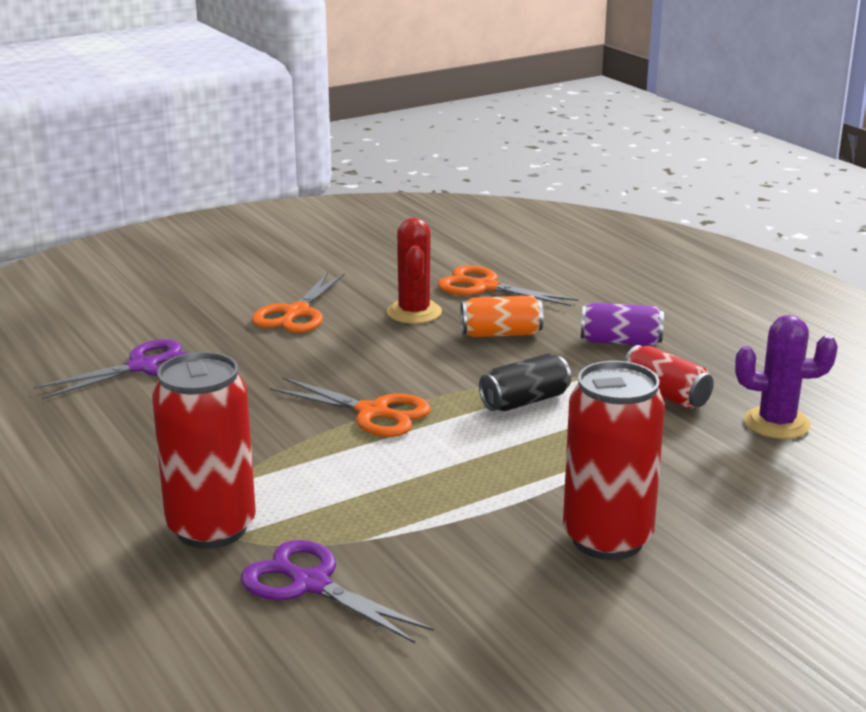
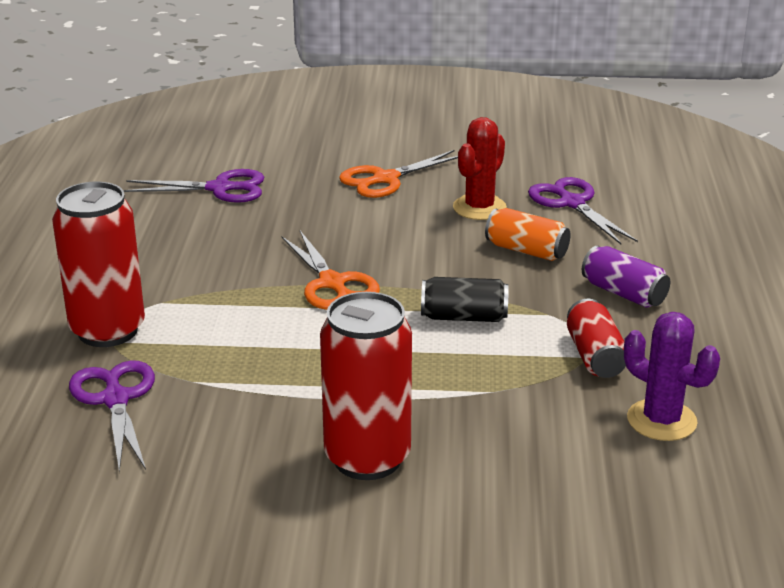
camera: 35 degrees right, 5 degrees up
(485, 287) = (572, 203): orange scissors -> purple scissors

